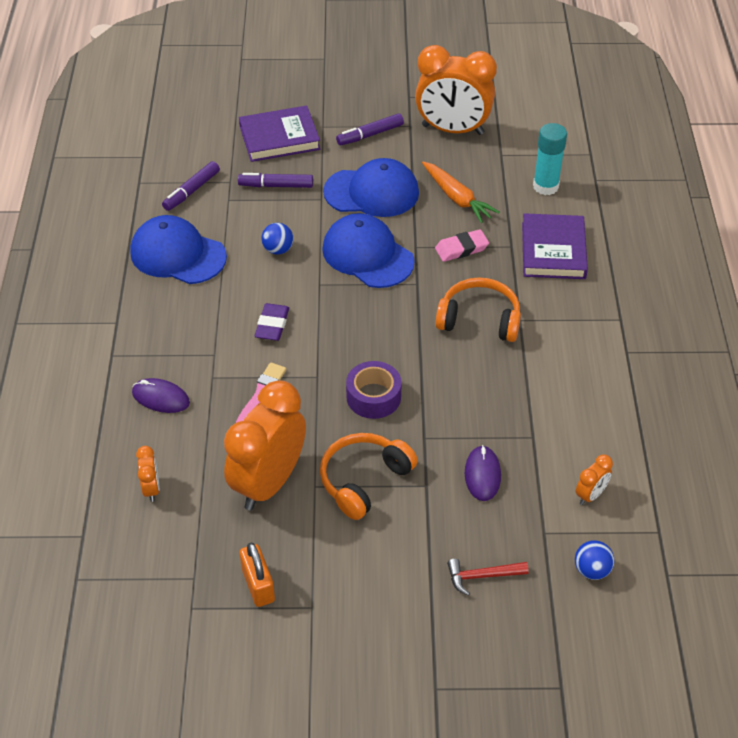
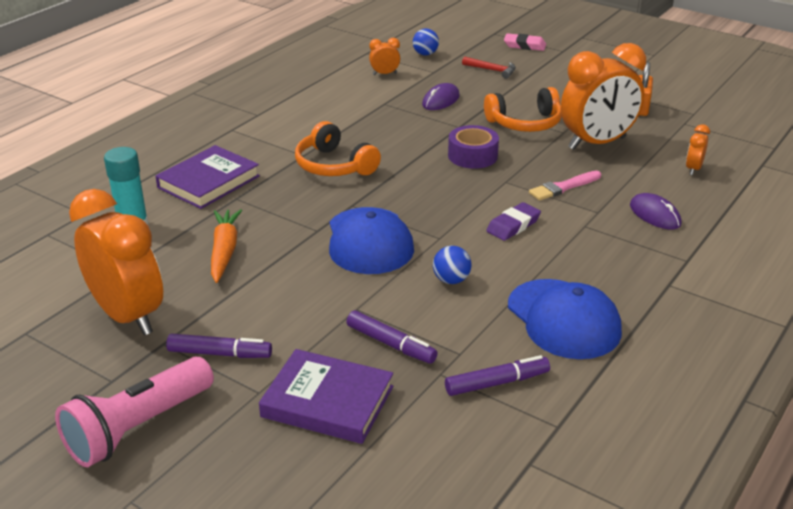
camera: 145 degrees left, 15 degrees down
(363, 84) = (138, 427): none -> pink flashlight
(372, 192) = (297, 292): blue cap -> none
(461, 248) = (280, 213): pink eraser -> pink eraser (524, 45)

